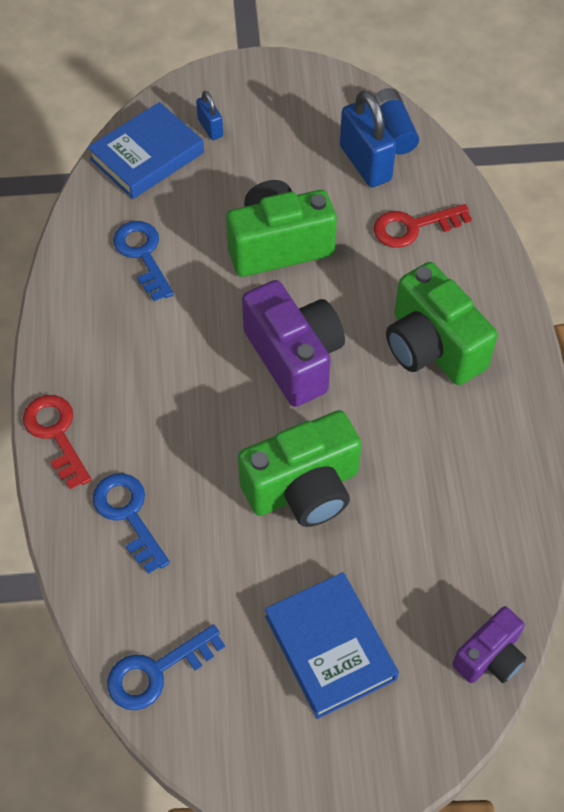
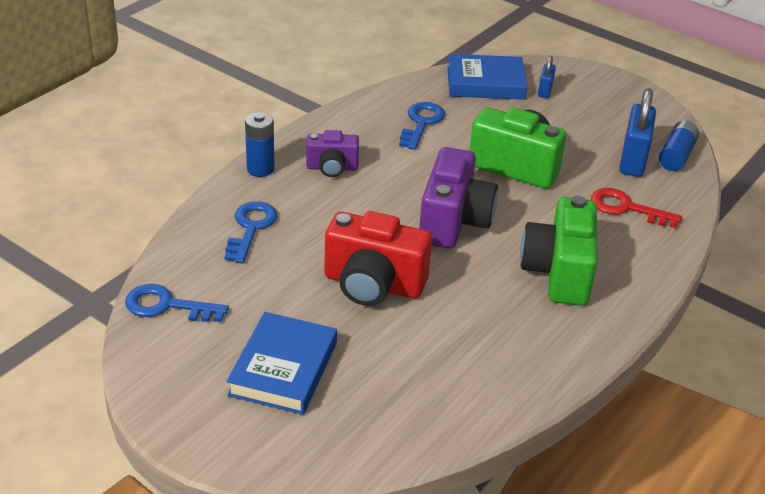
camera: 40 degrees right, 20 degrees down
(56, 434) = (260, 169): red key -> blue battery
(303, 488) = (373, 284): green camera -> red camera
(489, 657) = (382, 450): purple camera -> purple camera (332, 168)

